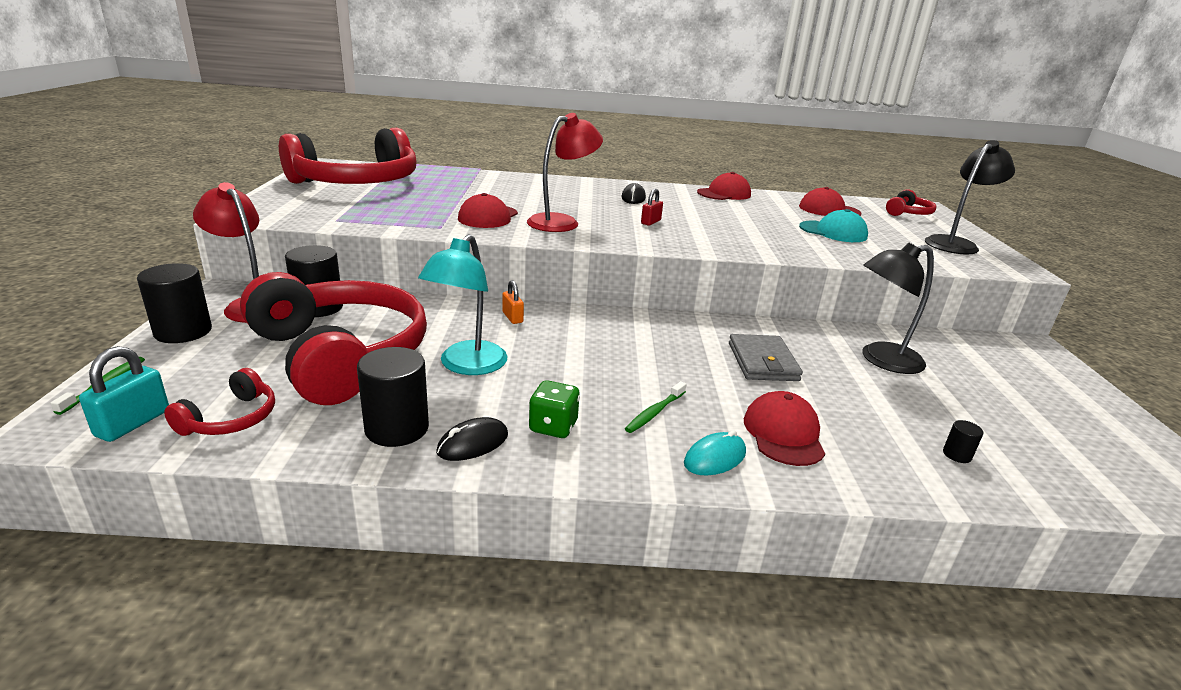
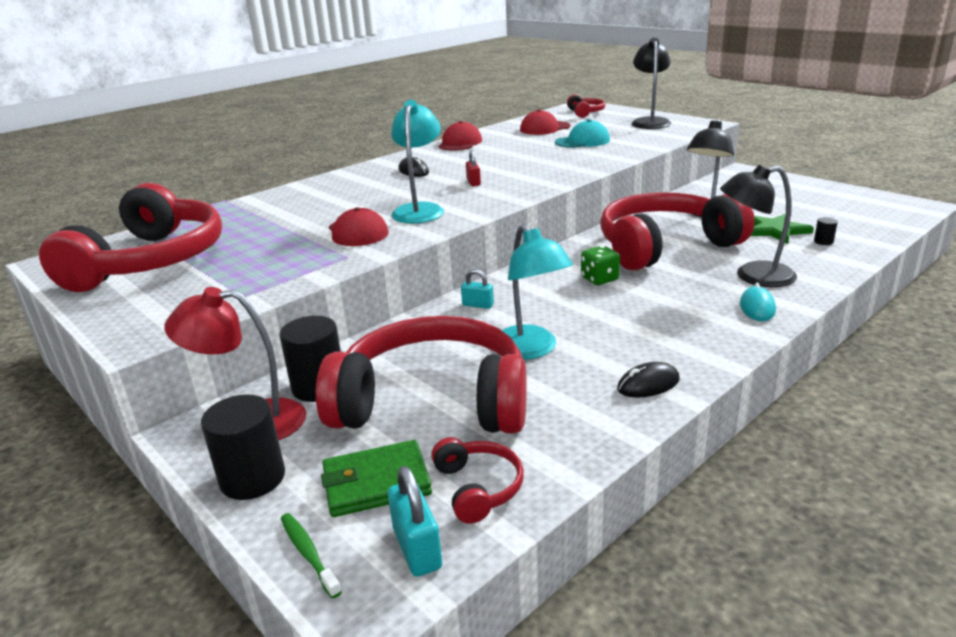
camera: 40 degrees left, 0 degrees up
(208, 376) = (376, 483): none -> green wallet
(397, 428) = (591, 409): black cylinder -> none
(473, 443) = (648, 384): black mouse -> black mouse turned 60 degrees clockwise
(512, 317) = (478, 305): orange padlock -> turquoise padlock
(553, 426) = (660, 346): green dice -> green dice (599, 279)
(562, 222) = (420, 210): red lamp -> turquoise lamp
(655, 412) = (684, 305): green toothbrush -> none
(763, 362) = (665, 246): grey wallet -> red headphones
(783, 433) = (753, 276): red cap -> black lamp
(923, 413) = (775, 230): none -> green star

